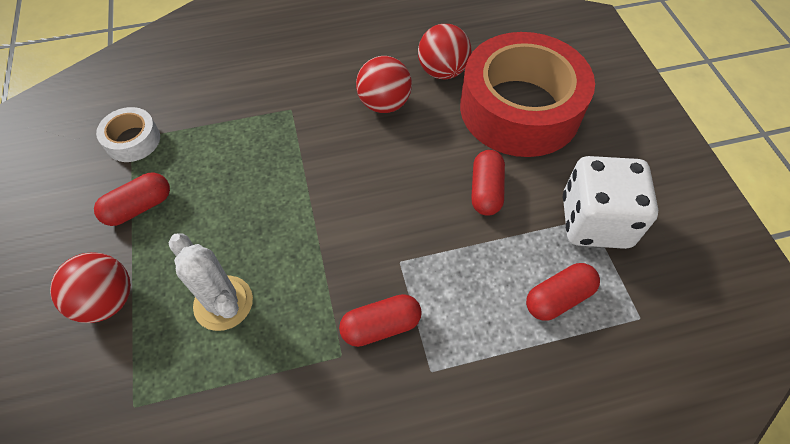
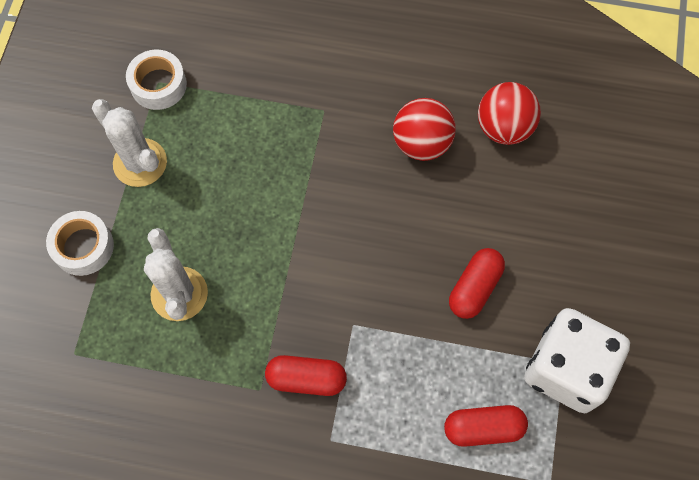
camera: 25 degrees right, 10 degrees up
(107, 300) = (83, 247): red ball -> white tape
(139, 207) = (140, 163): red capsule -> white cactus
(520, 109) = (563, 209): red tape -> none

